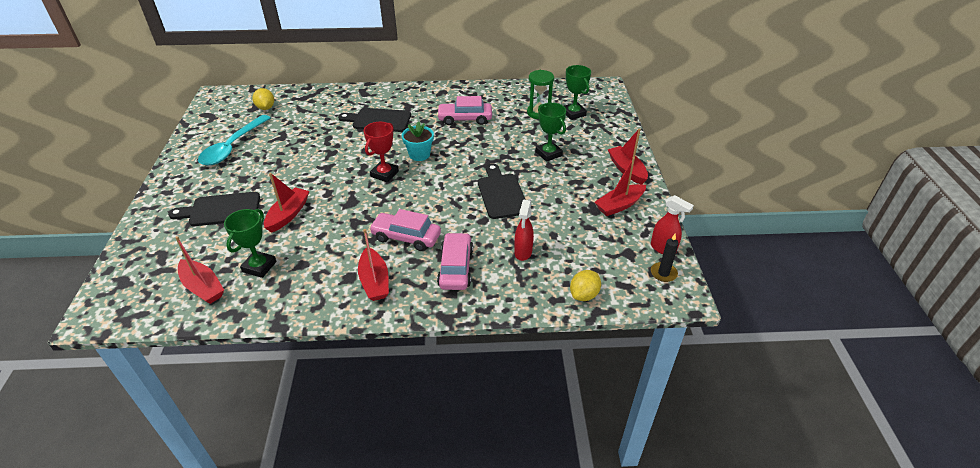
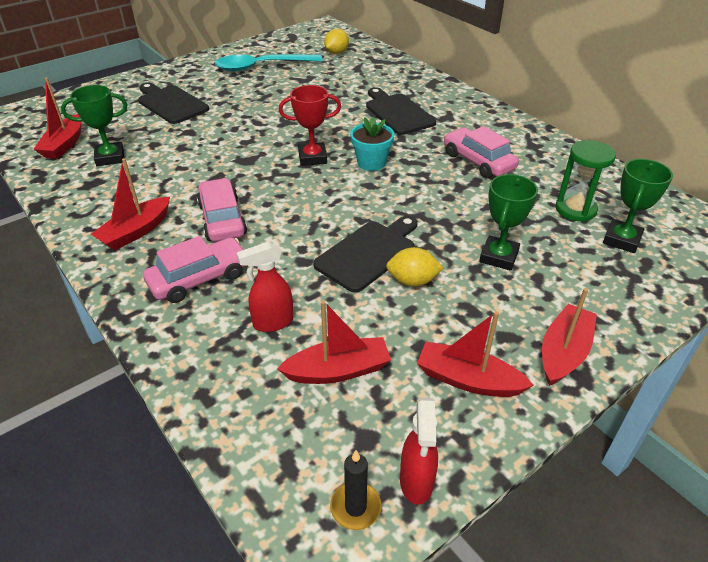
camera: 55 degrees right, 0 degrees up
(288, 215) = (194, 137): red boat -> red boat (338, 370)
(584, 295) = (233, 423): yellow lemon -> yellow lemon (412, 281)

